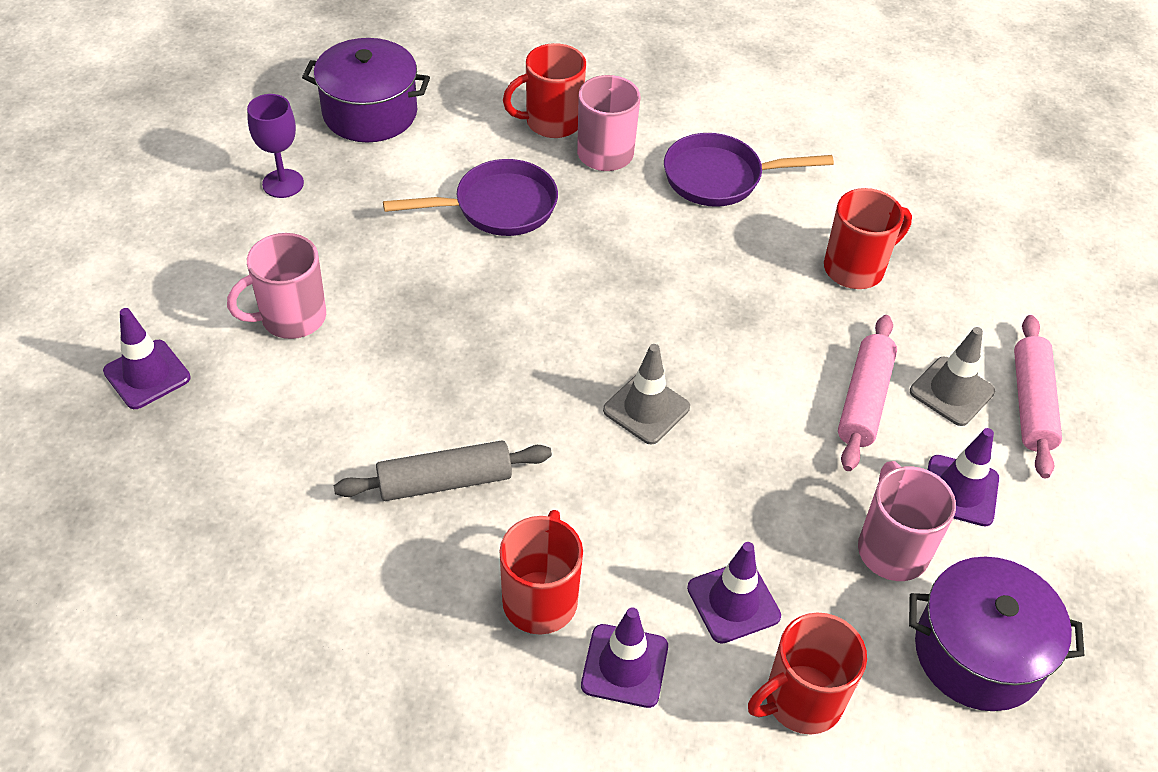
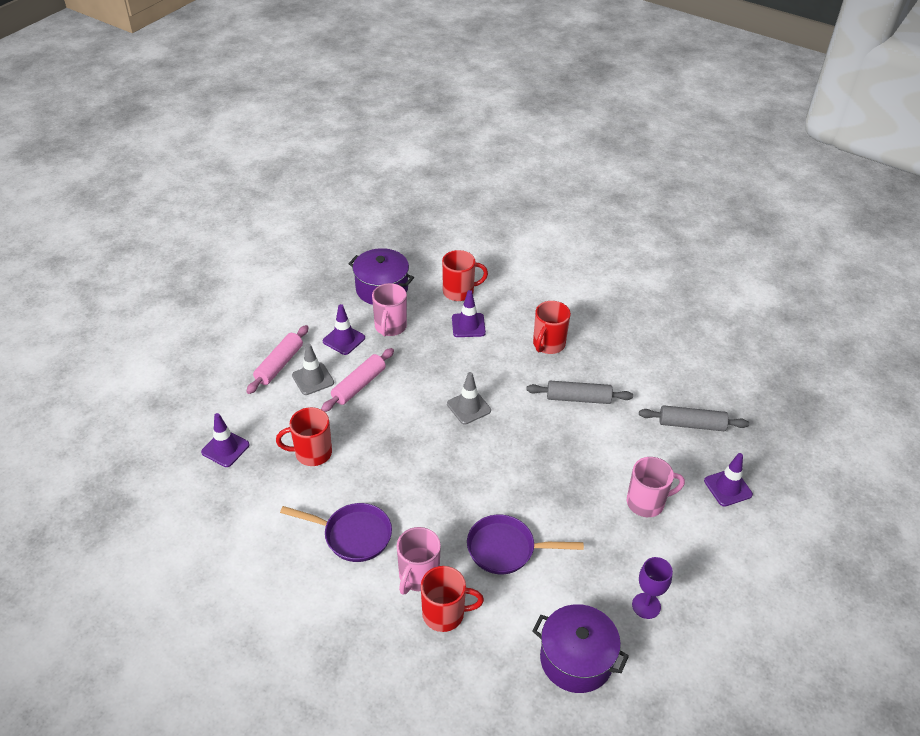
camera: 160 degrees left, 5 degrees down
(210, 482) = (691, 424): none -> grey rolling pin
(624, 666) = (522, 316): purple traffic cone -> purple traffic cone (225, 448)

